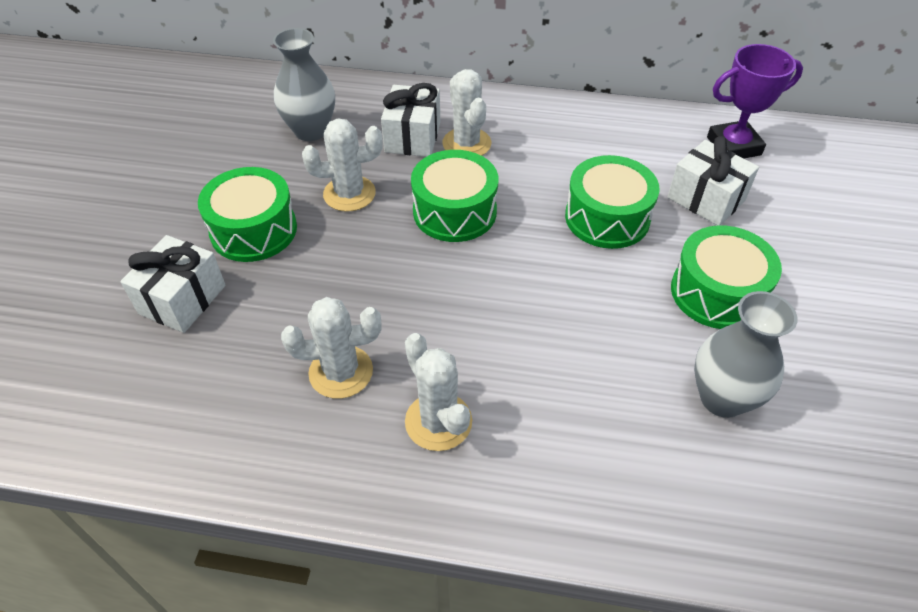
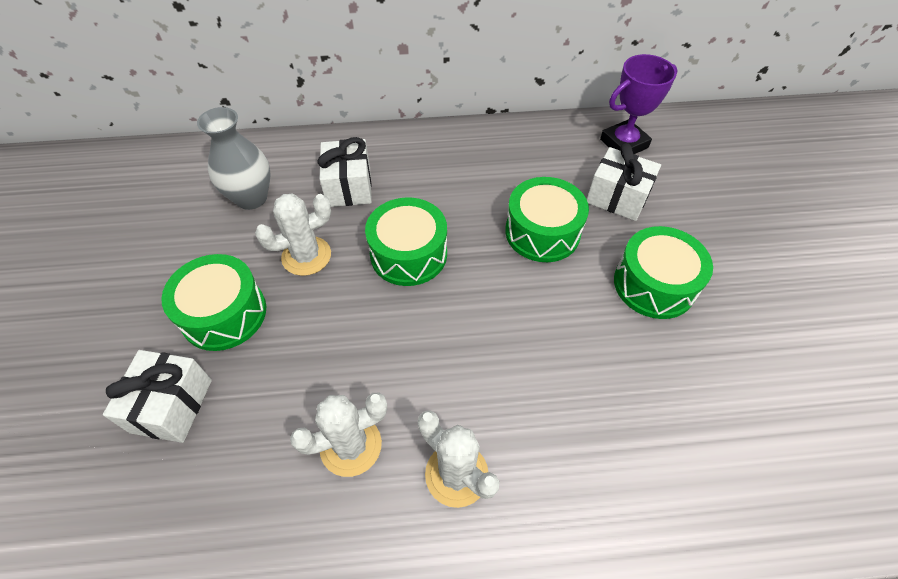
camera: 15 degrees left, 5 degrees up
(466, 143) = (399, 184): white cactus -> none
(722, 398) = (690, 385): grey vase -> none

